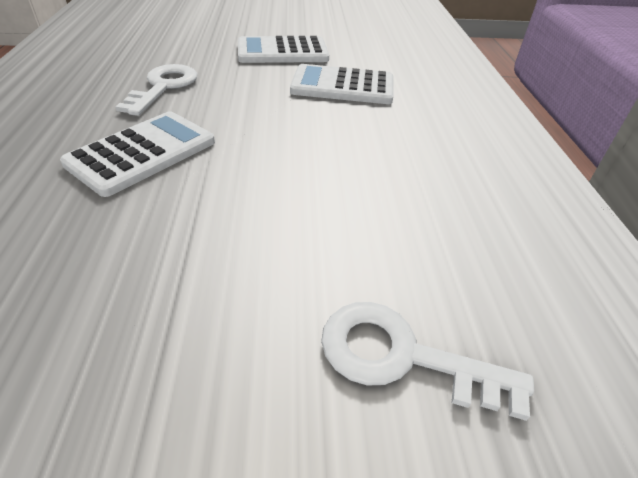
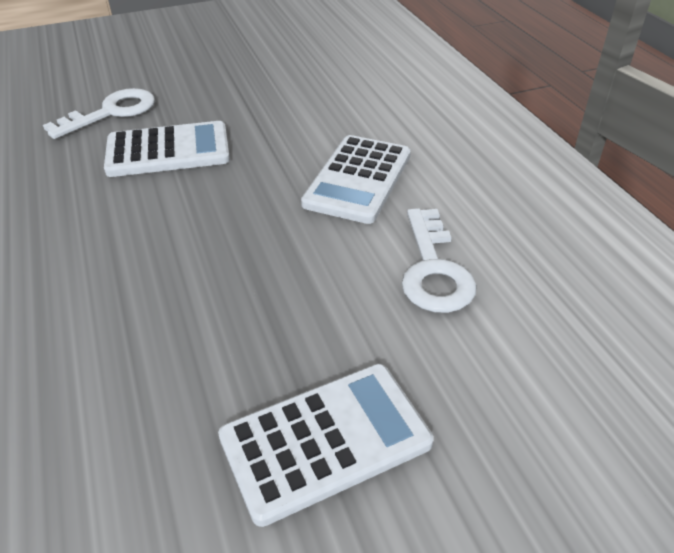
camera: 165 degrees right, 0 degrees up
(342, 86) = (178, 355): white calculator -> white calculator (168, 151)
(403, 357) = (111, 112): white key -> white key turned 45 degrees counterclockwise

